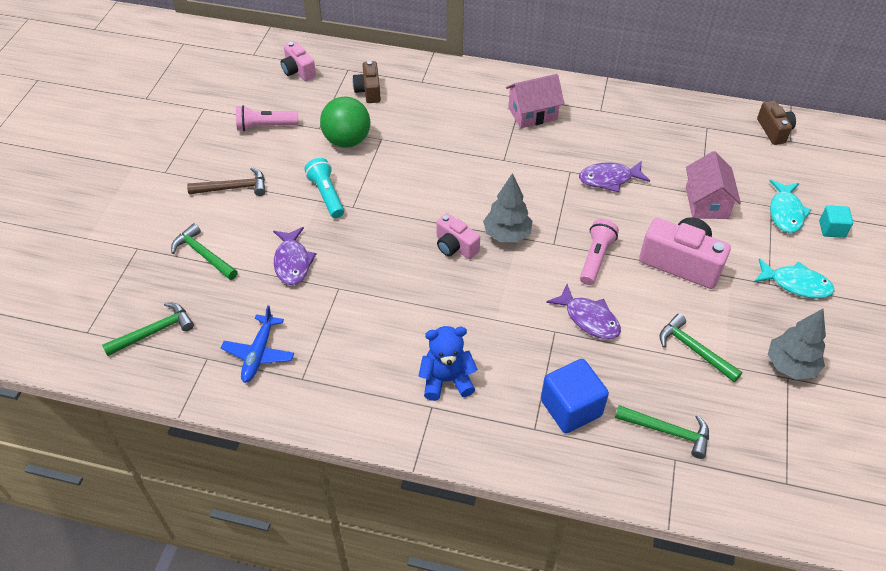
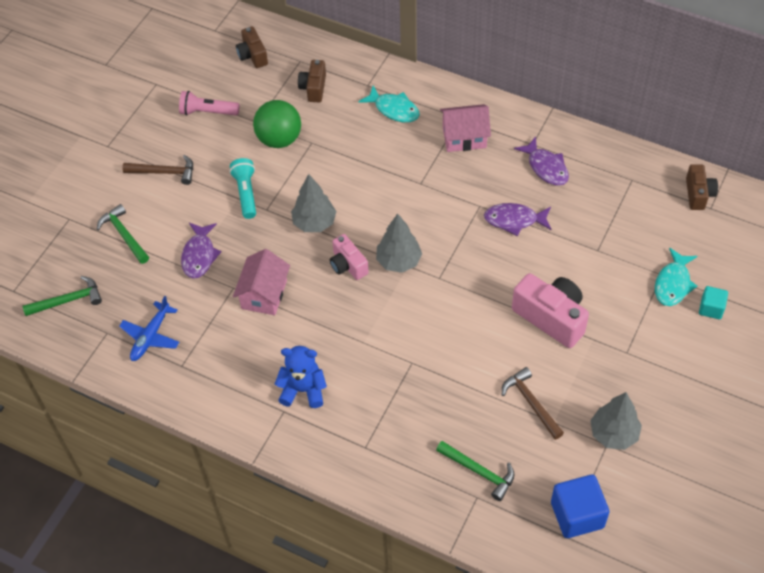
camera: 15 degrees right, 5 degrees up
(298, 71) = (252, 55): pink camera -> brown camera
(407, 212) = (314, 223): none -> grey tree
(571, 408) = (402, 435): blue cube -> blue cube (577, 515)
(589, 318) = (446, 356): purple fish -> purple fish (546, 167)
(596, 258) = (473, 299): pink flashlight -> none
(694, 349) = (531, 403): green hammer -> brown hammer
(706, 202) = (599, 260): pink house -> pink house (264, 294)
(796, 284) = (652, 357): turquoise fish -> turquoise fish (394, 109)

